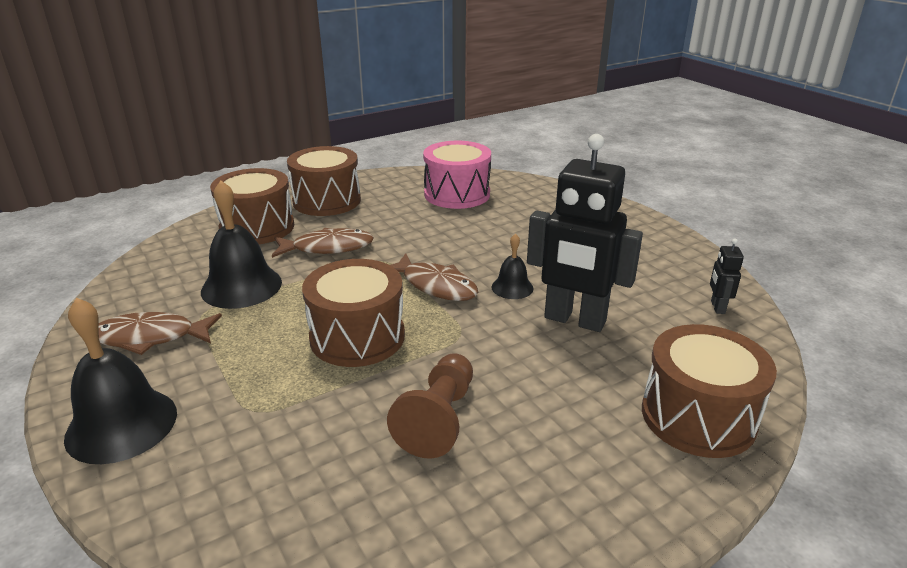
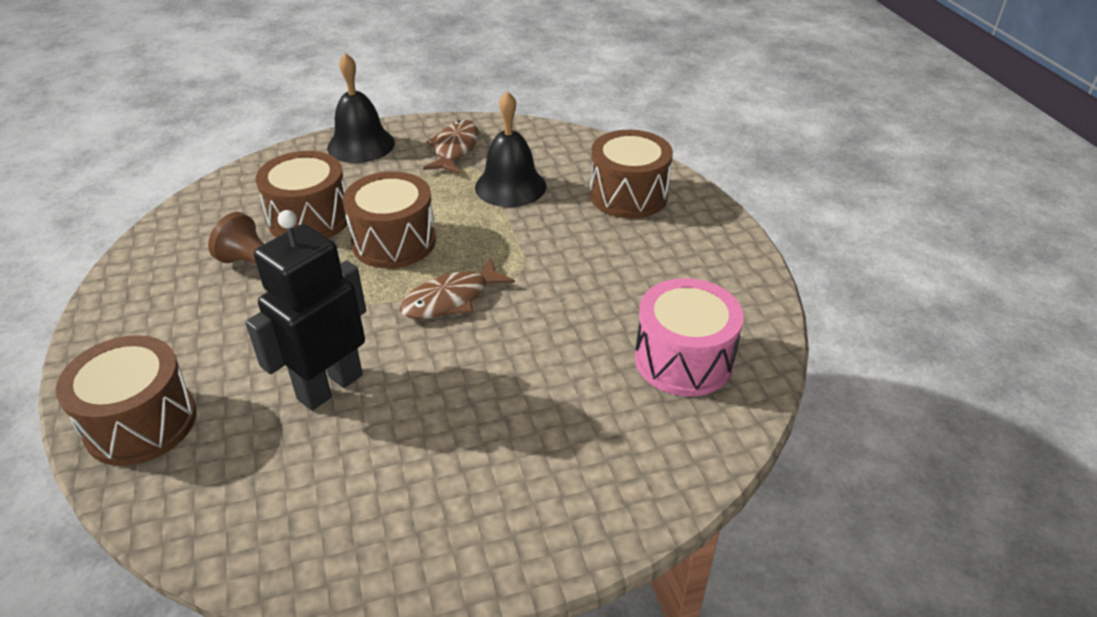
camera: 105 degrees right, 10 degrees up
(327, 201) = (686, 244): brown drum -> brown drum (309, 219)
(328, 248) = (564, 237): brown fish -> none
(512, 287) = (417, 355): black bell -> none
(717, 307) = (269, 533): black robot -> none

